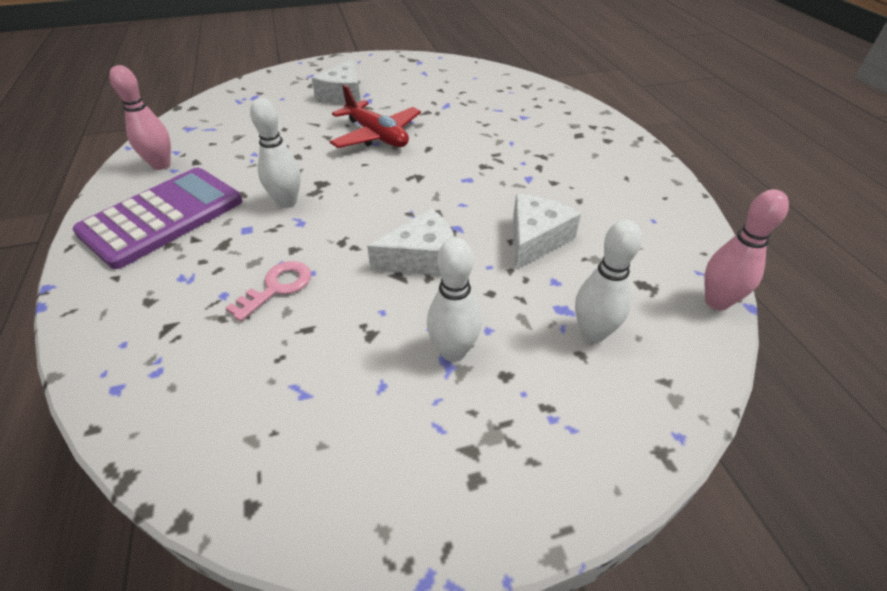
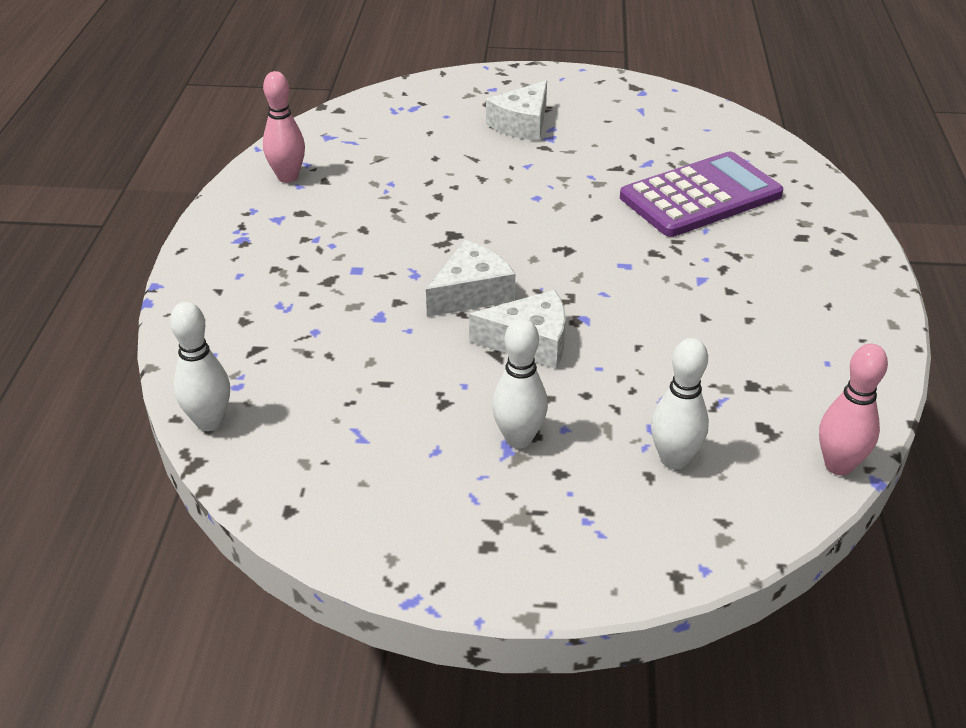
camera: 20 degrees right, 5 degrees down
(162, 217) = (276, 237): purple calculator -> purple calculator (700, 196)
(277, 287) = (368, 336): pink key -> none
(287, 202) = (408, 249): white bowling pin -> white bowling pin (209, 422)
(377, 136) = (541, 188): red plane -> none
(535, 239) = (668, 351): white cheese -> white cheese (471, 293)

